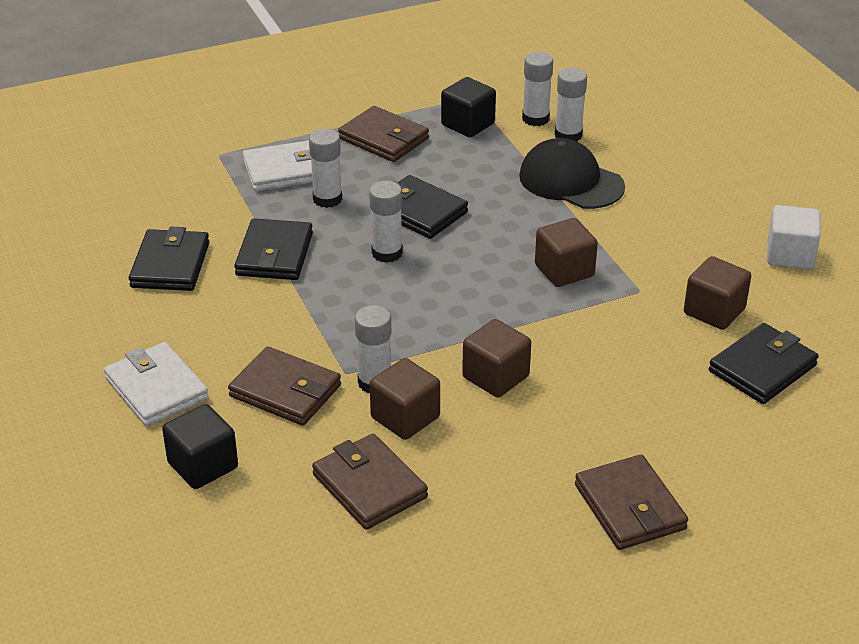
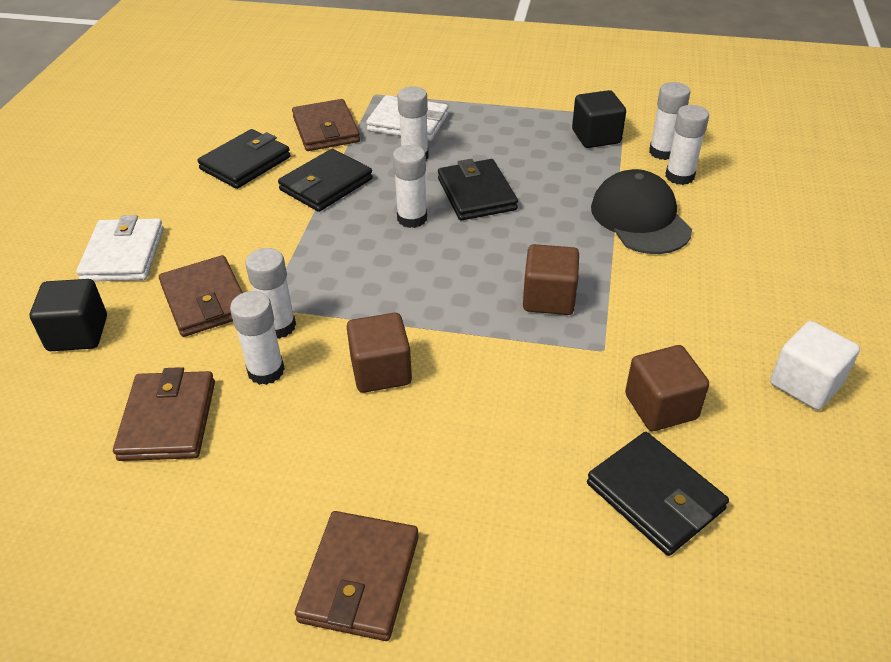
camera: 35 degrees right, 5 degrees up
(383, 139) = (512, 124): brown wallet -> brown wallet (326, 130)
(405, 417) = (266, 371): brown cube -> white glue stick
(762, 368) = (655, 496): black wallet -> black wallet turned 60 degrees clockwise

